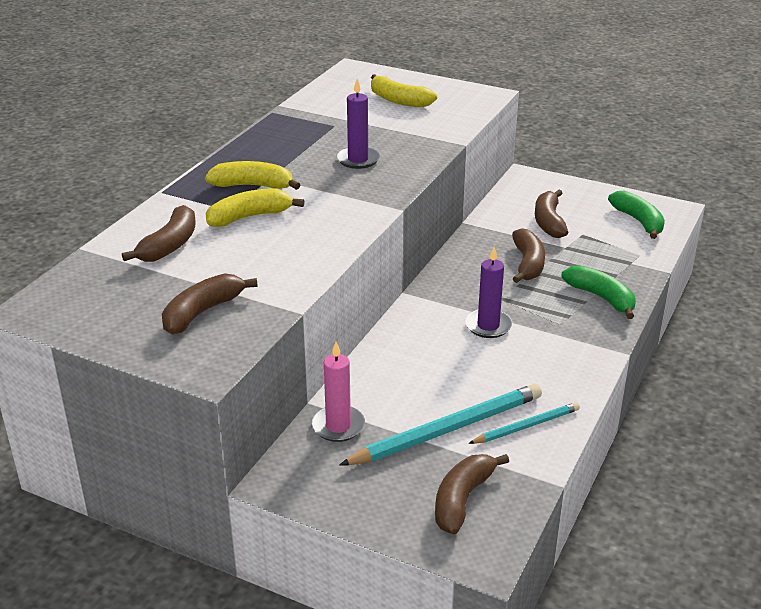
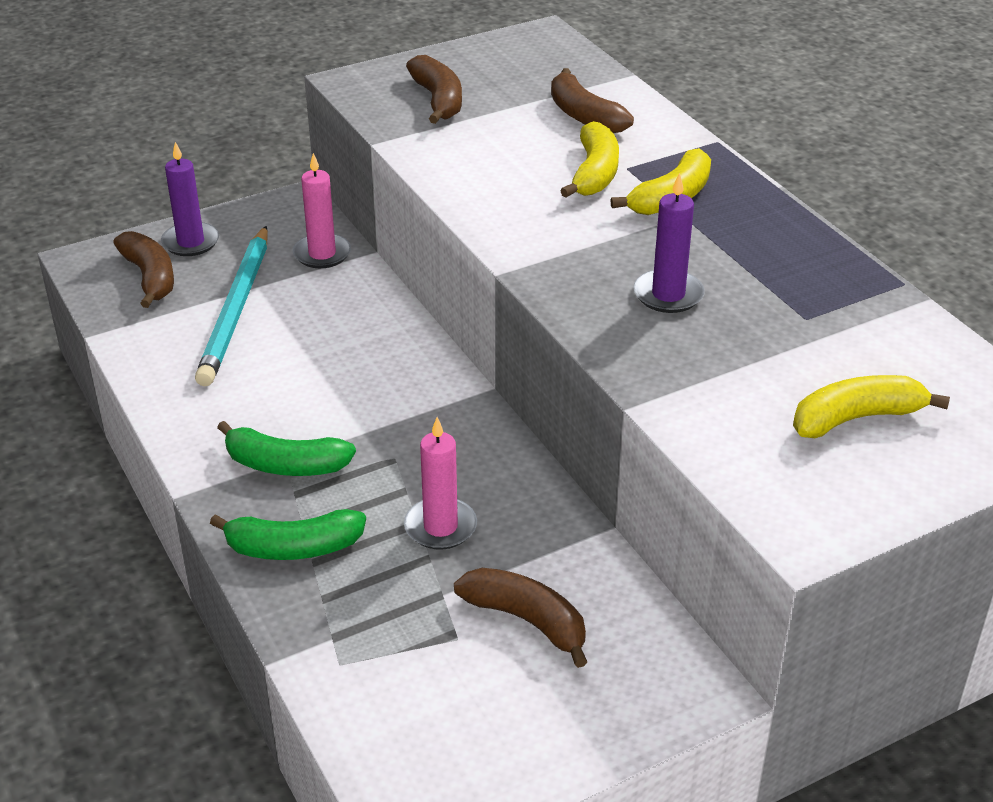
camera: 125 degrees right, 5 degrees up
(488, 326) = (354, 418): purple candle -> purple candle (190, 242)
(526, 426) = (176, 357): turquoise pencil -> none
(528, 264) = (440, 527): brown banana -> pink candle
(639, 221) = (424, 736): green banana -> green banana (285, 465)

